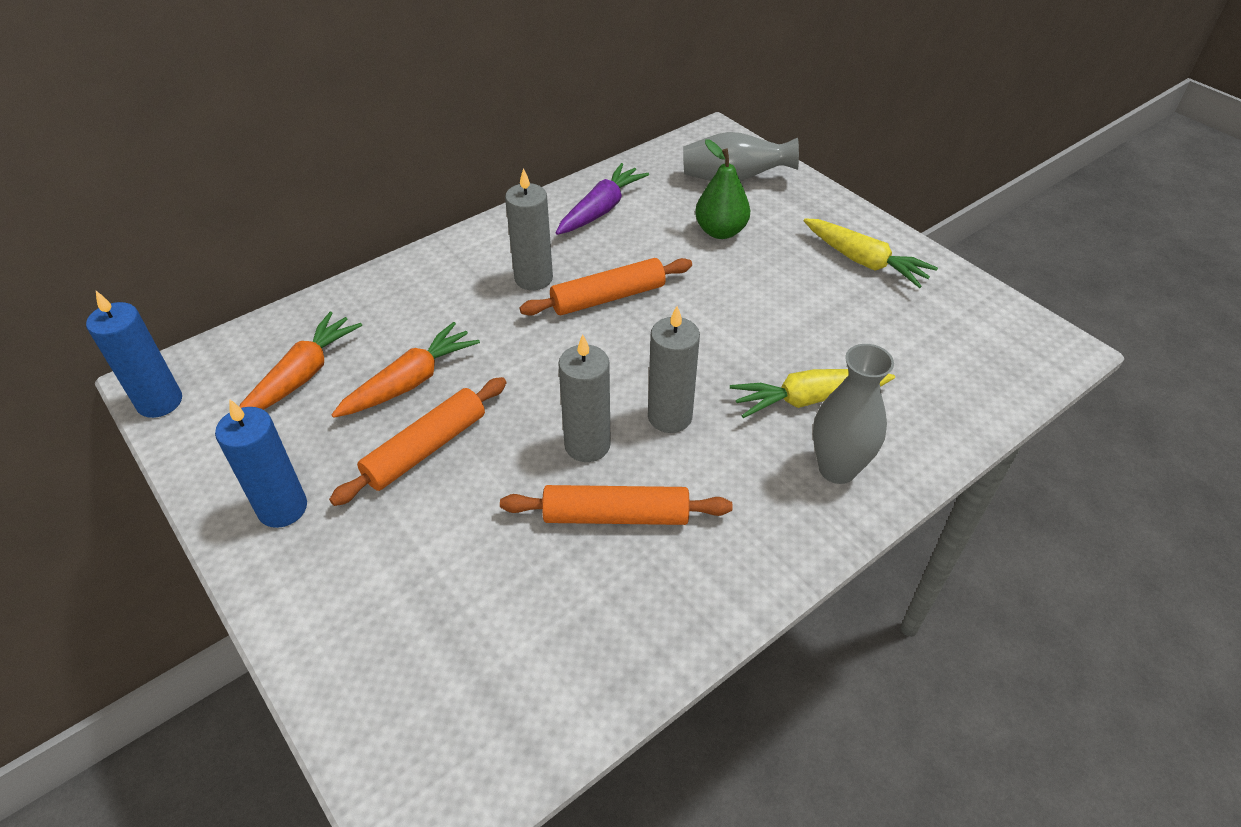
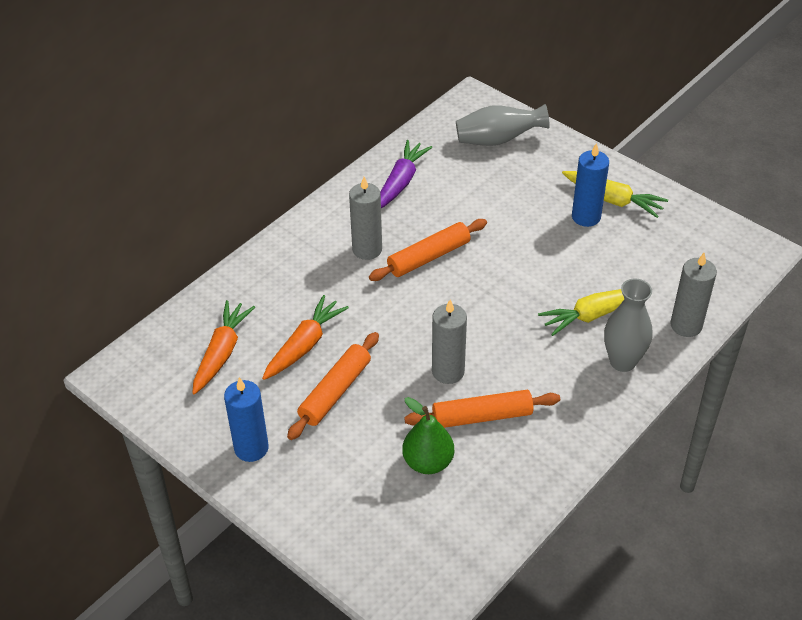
camera: 10 degrees left, 0 degrees up
(160, 402) = (124, 388): blue candle -> blue candle (586, 217)
(670, 417) = (500, 342): grey candle -> grey candle (686, 325)
(720, 231) = (499, 189): green pear -> green pear (428, 462)

